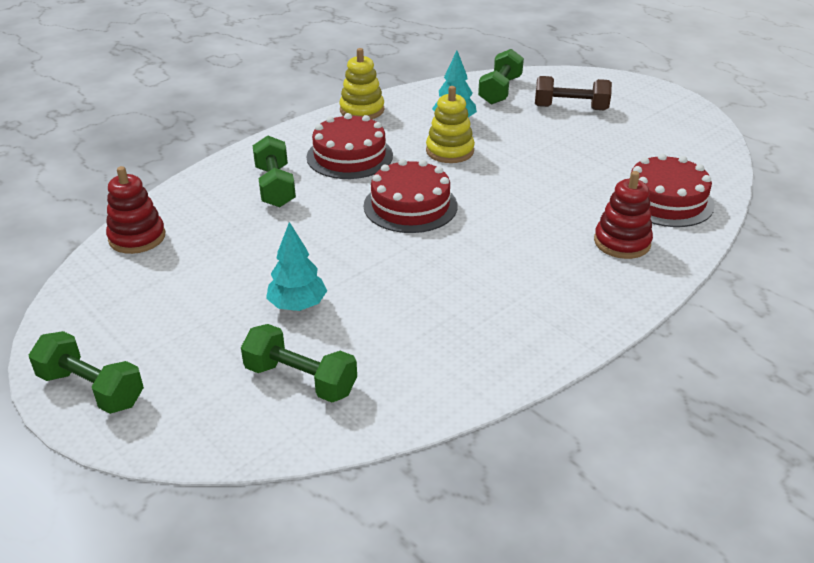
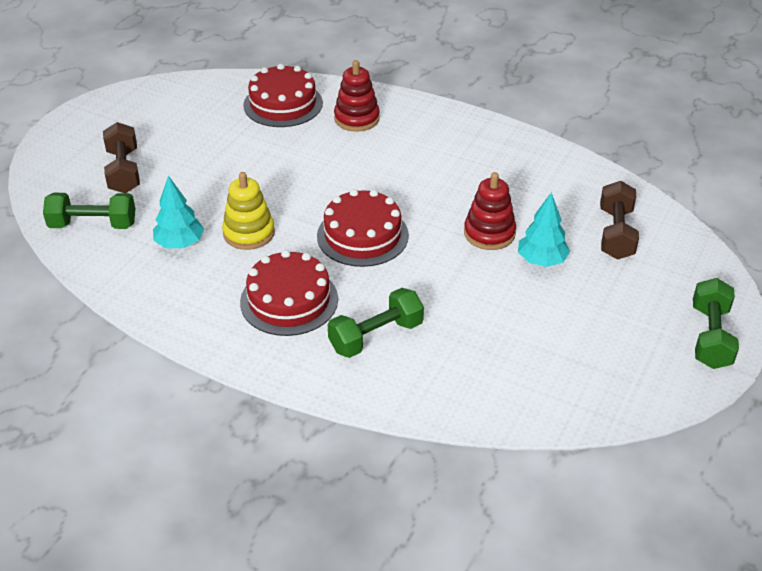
camera: 110 degrees left, 5 degrees up
(137, 237) = (520, 405): red stacking toy -> red stacking toy (489, 233)
(300, 380) = (616, 234): green dumbbell -> brown dumbbell
(362, 110) = (177, 321): yellow stacking toy -> none

